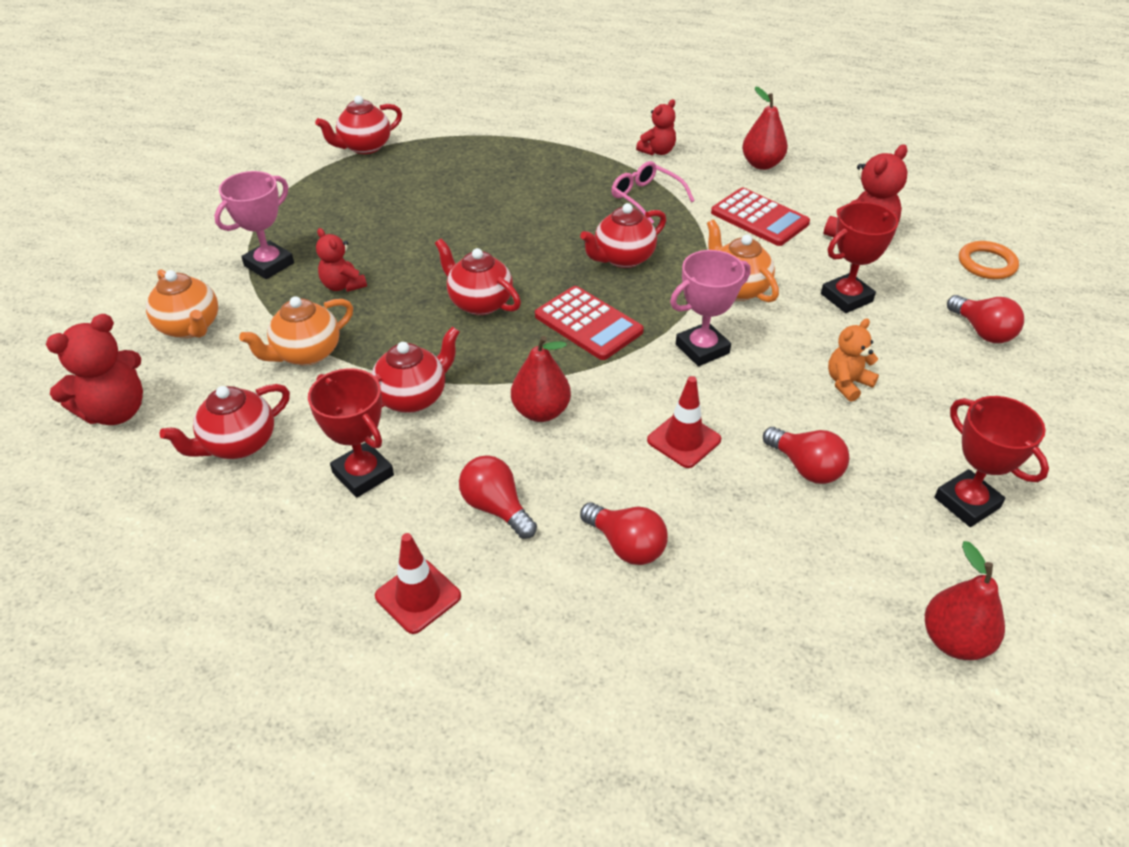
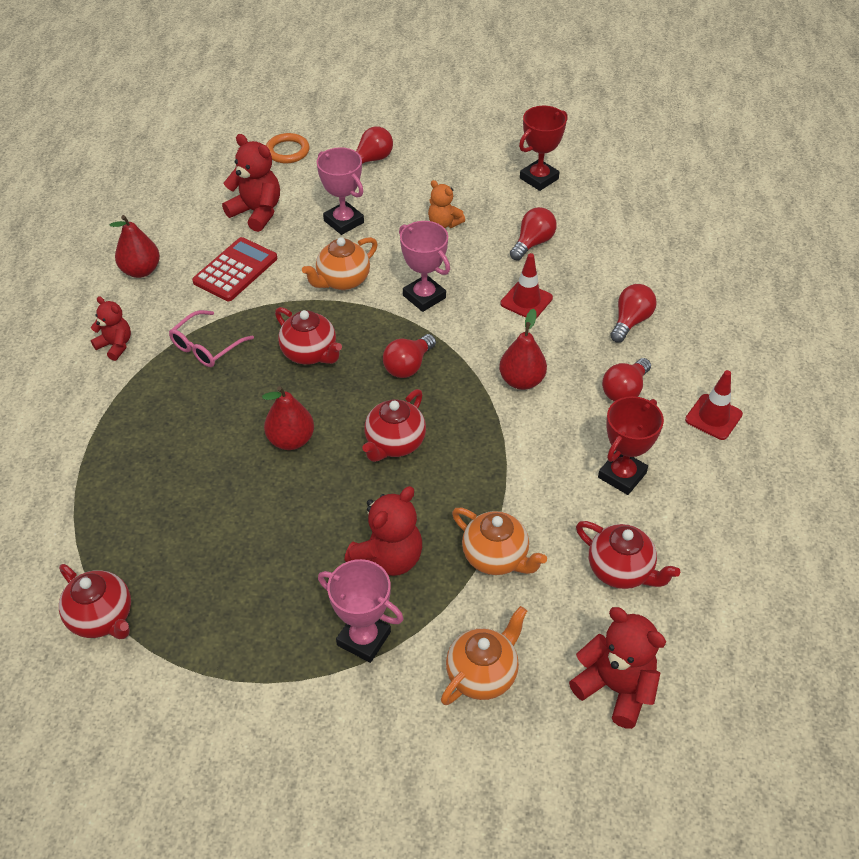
camera: 100 degrees left, 5 degrees up
(343, 285) = (388, 558): red teddy bear -> red teddy bear, size x1.61
(413, 397) = (529, 463): red teapot -> none
(588, 324) = (408, 366): red calculator -> red light bulb
(846, 298) = (344, 221): red trophy -> pink trophy
(954, 640) = (641, 190): red pear -> red pear (291, 440)

